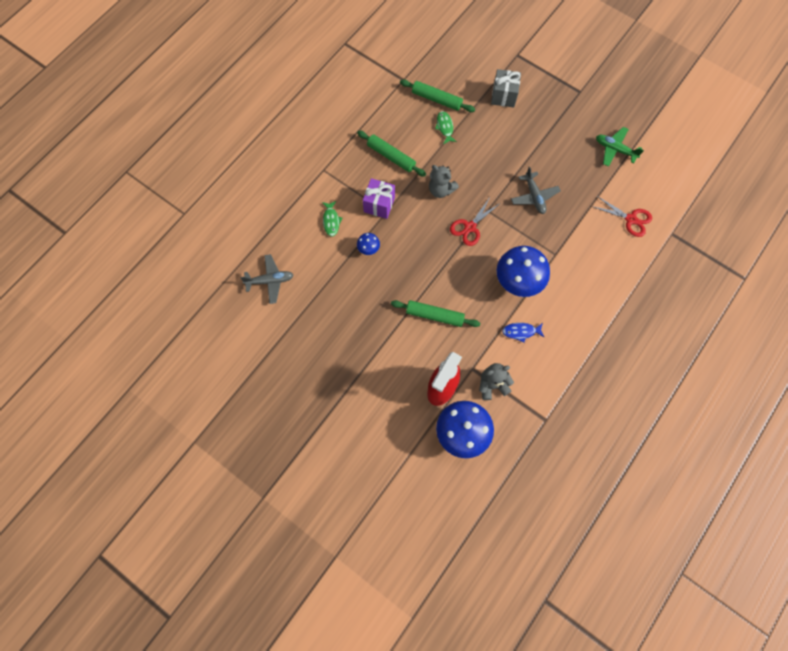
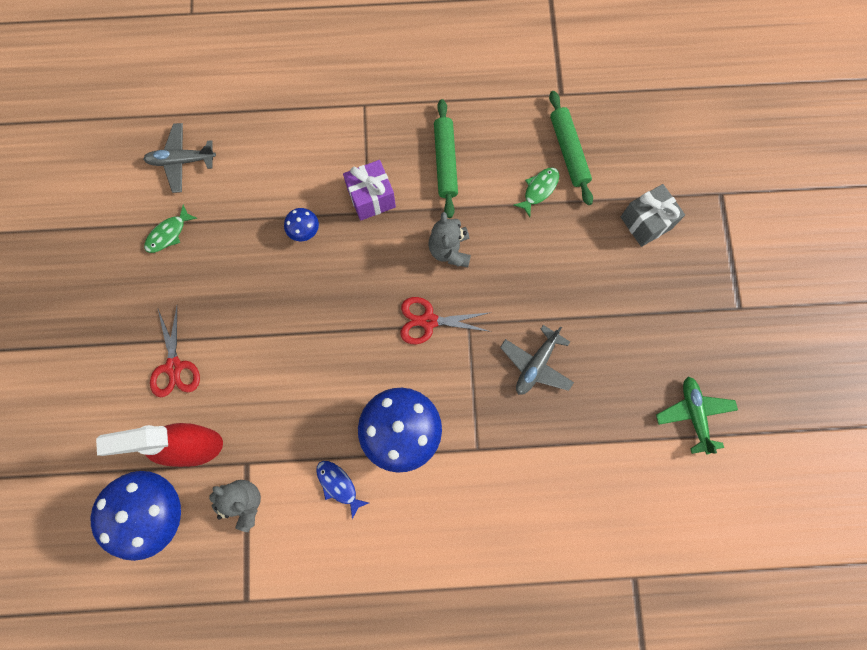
camera: 50 degrees right, 5 degrees up
(270, 281) = (181, 161): grey plane -> grey plane turned 135 degrees clockwise
(331, 221) = (307, 164): green fish -> green fish (168, 234)
(434, 316) = (280, 369): green rolling pin -> none
(630, 219) = (609, 508): red scissors -> red scissors (174, 367)

